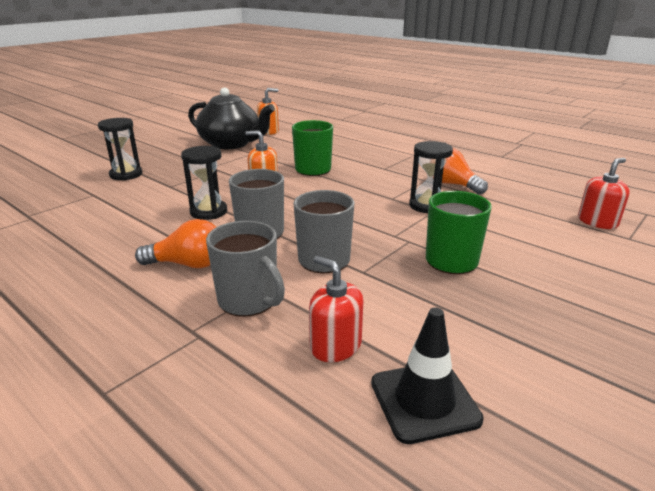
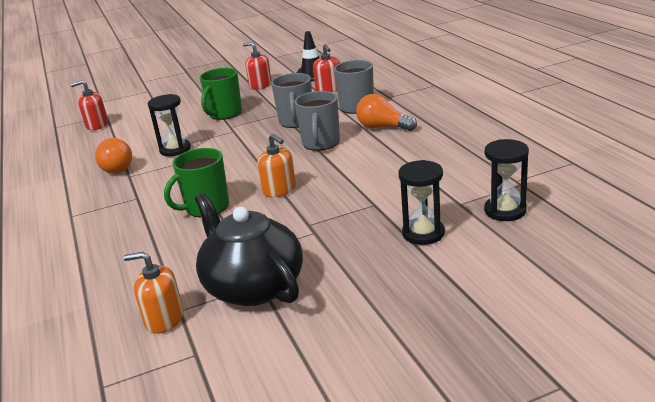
camera: 150 degrees left, 0 degrees up
(208, 212) = (349, 166): black hourglass -> black hourglass (505, 211)
(496, 340) = (260, 85): none -> red soap dispenser

